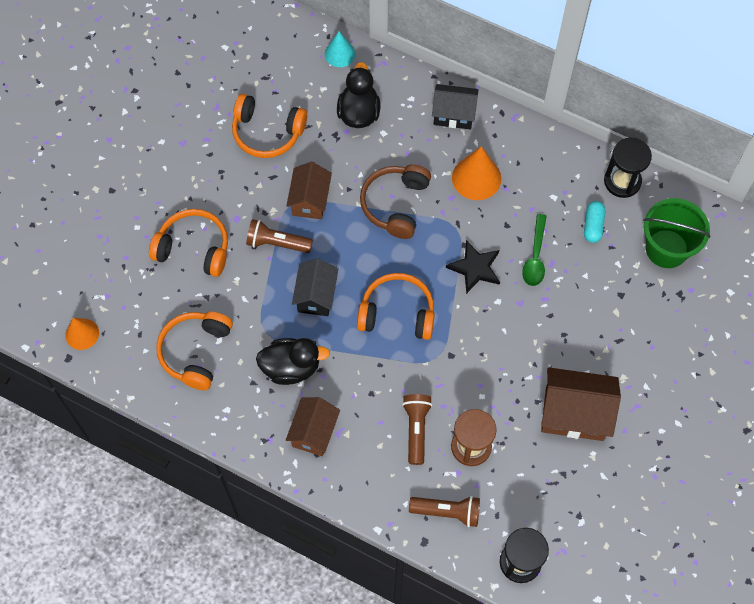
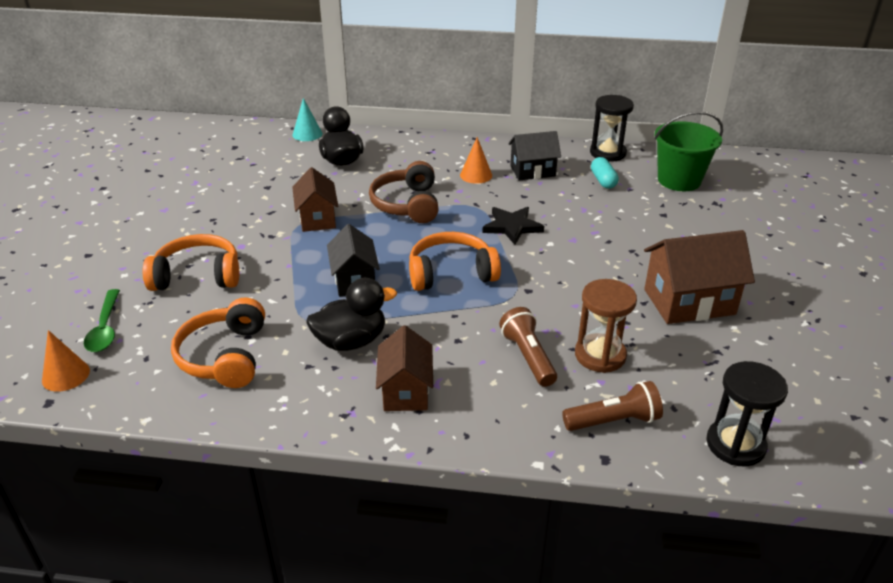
camera: 20 degrees left, 30 degrees down
(267, 133) = (254, 187): orange headphones -> none
(277, 243) = (293, 253): brown flashlight -> none
(453, 114) = (432, 146): black house -> black house (532, 171)
(476, 178) = (476, 175): orange cone -> orange cone, size x0.65
(535, 257) = (565, 209): green spoon -> green spoon (105, 329)

